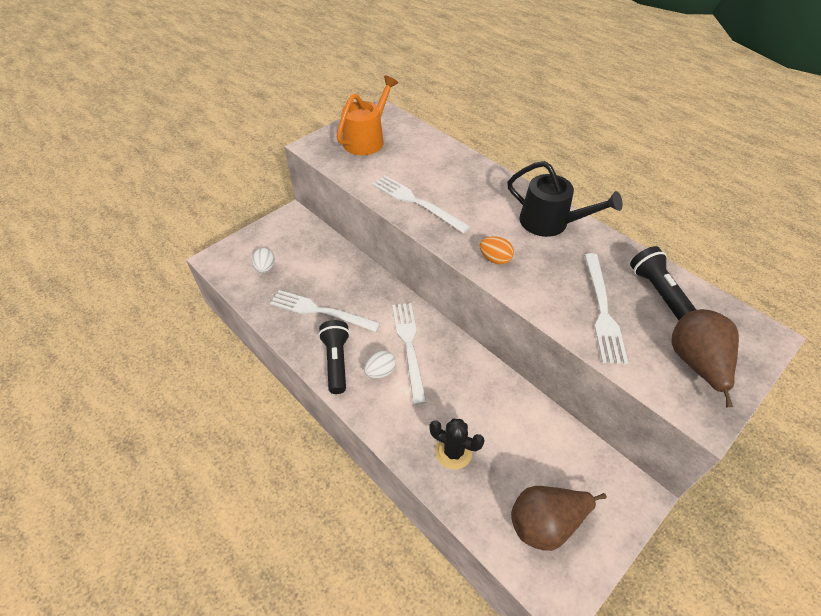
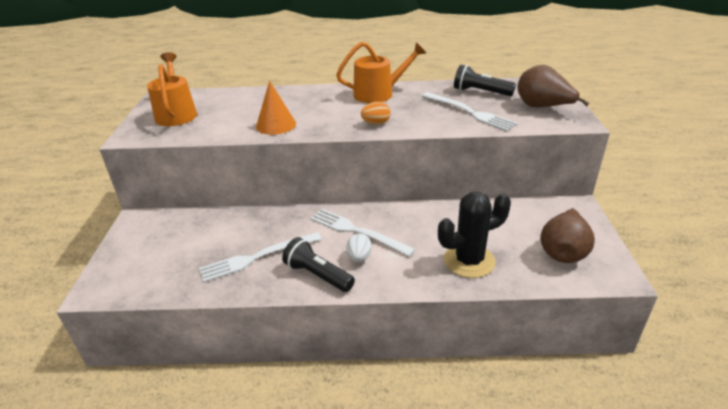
camera: 45 degrees left, 15 degrees down
(265, 268) = (162, 264): white egg -> none
(416, 202) = (276, 125): white fork -> orange cone
(453, 452) = (469, 261): black cactus -> black cactus, size x1.50
(550, 223) = (378, 94): black watering can -> orange watering can

